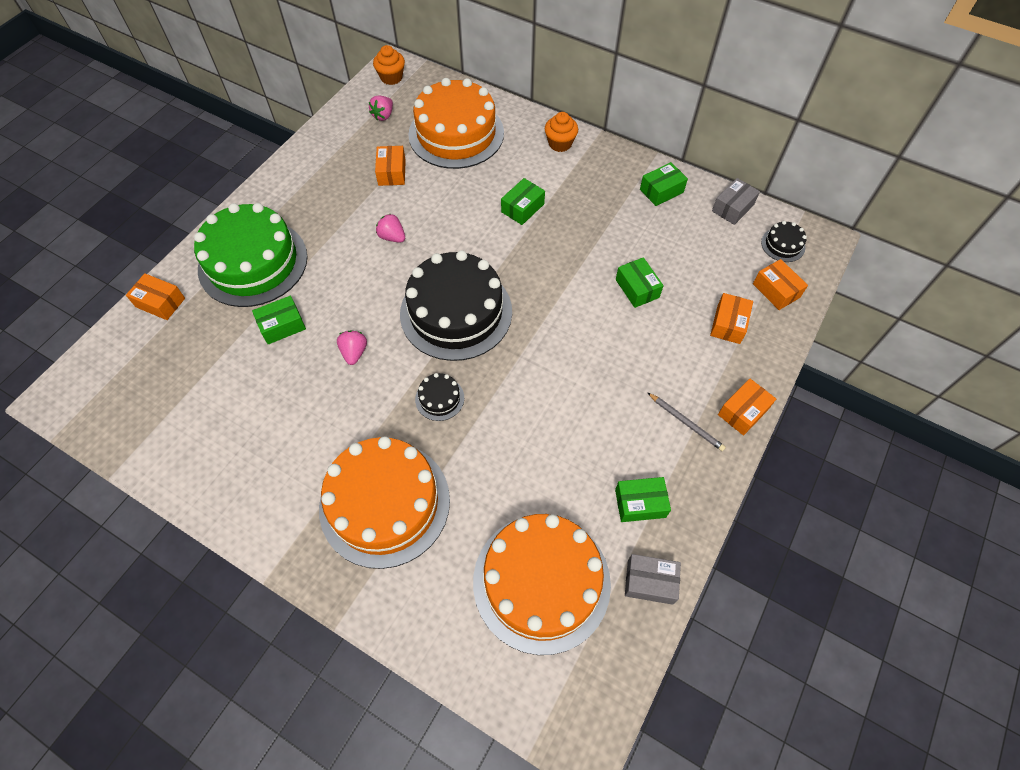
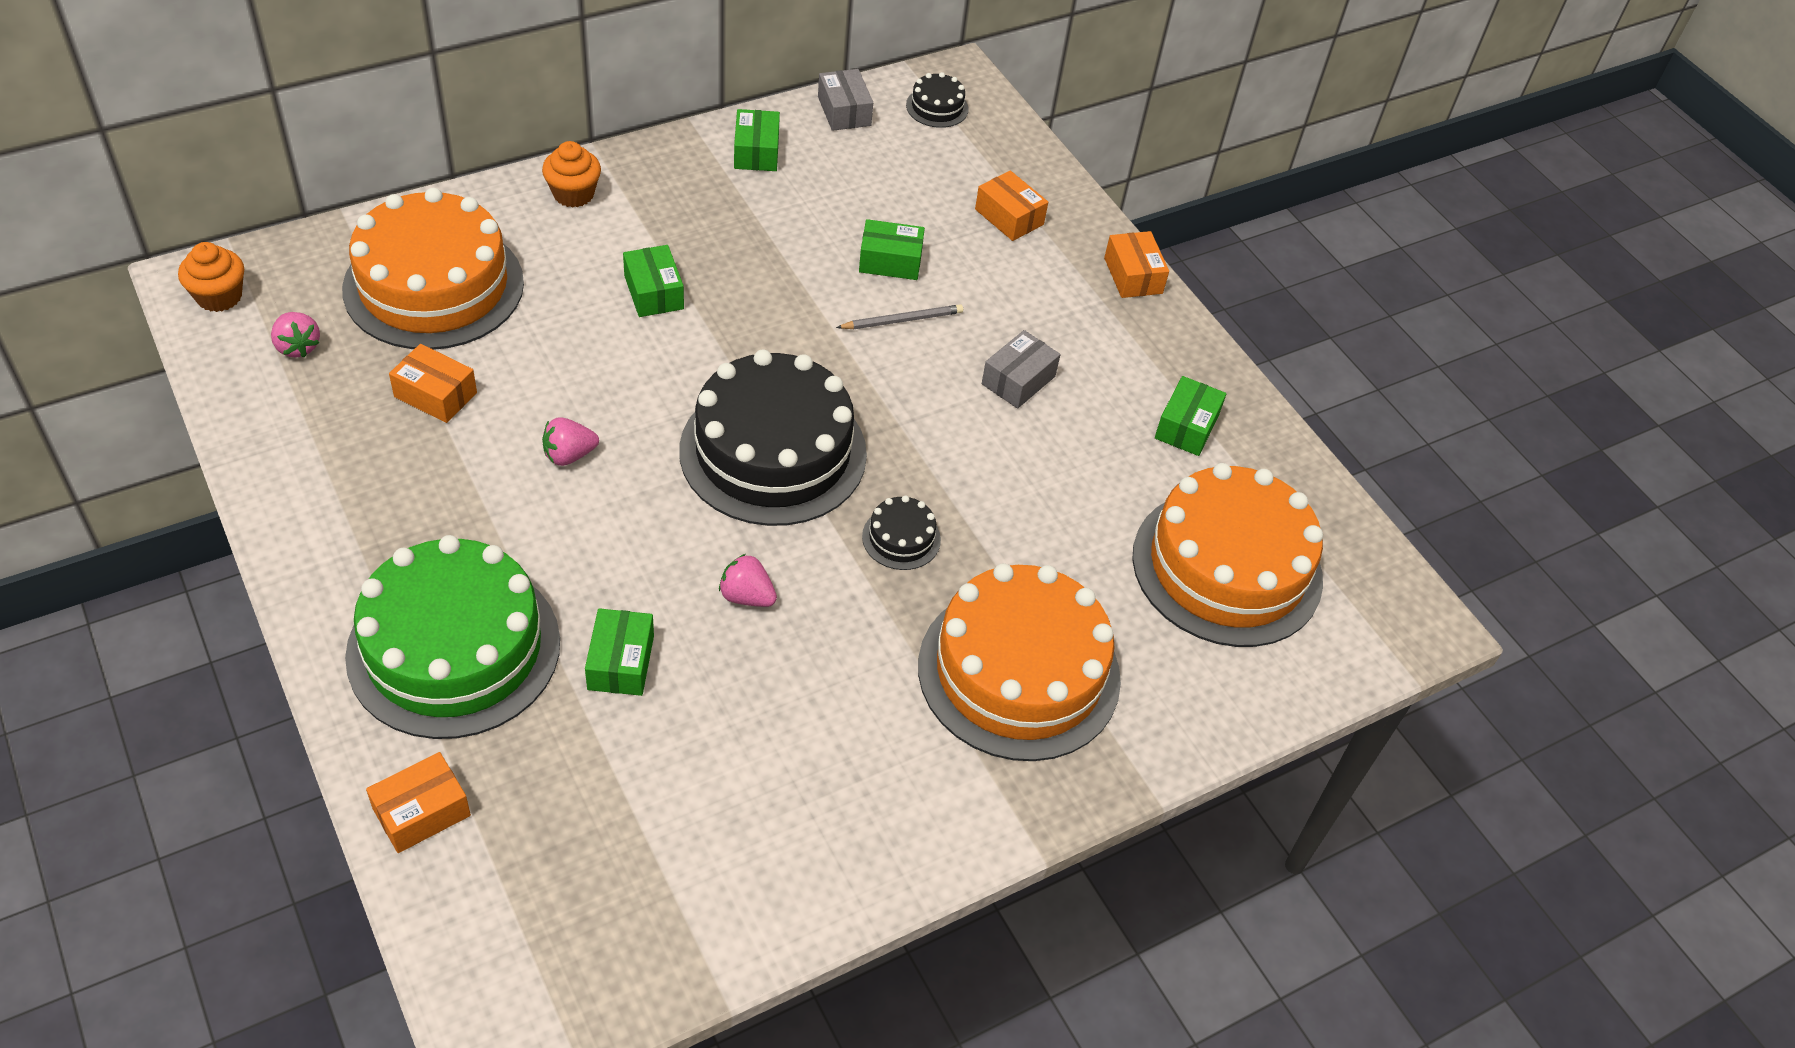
camera: 65 degrees left, 10 degrees down
(650, 582) = (1285, 472): grey box -> grey box (1018, 380)
(686, 423) = (1112, 329): grey pencil -> grey pencil (902, 320)
(776, 290) = (996, 152): orange box -> none

